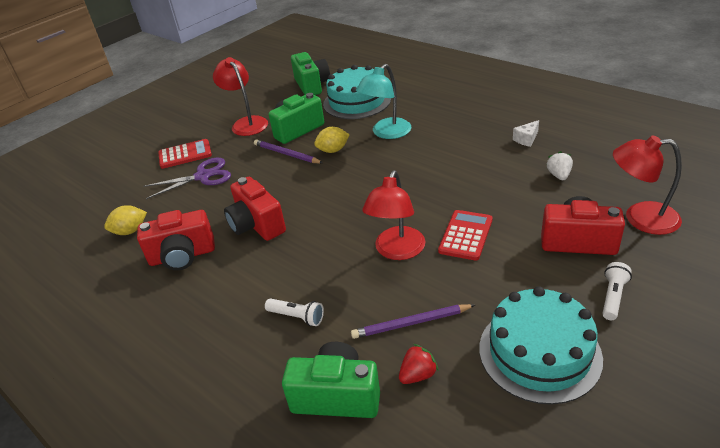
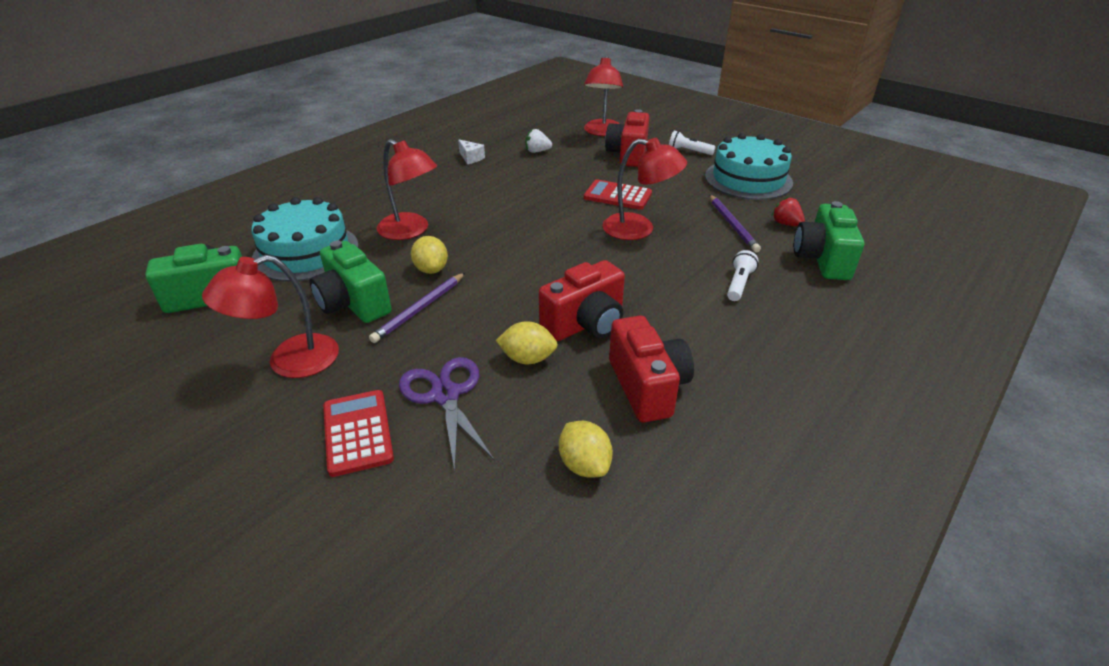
camera: 95 degrees left, 0 degrees up
(226, 202) = (527, 359): none -> yellow lemon
(386, 133) = (410, 231): turquoise lamp -> red lamp

